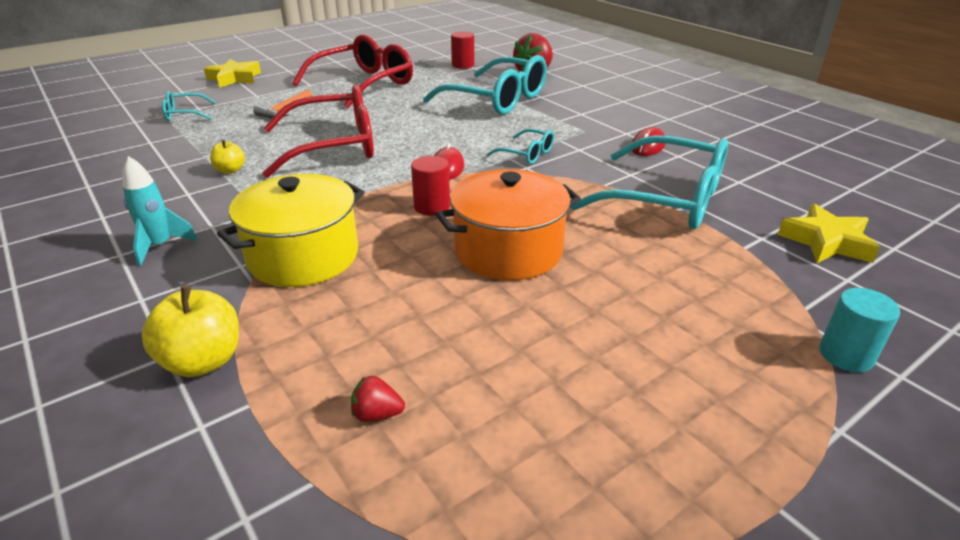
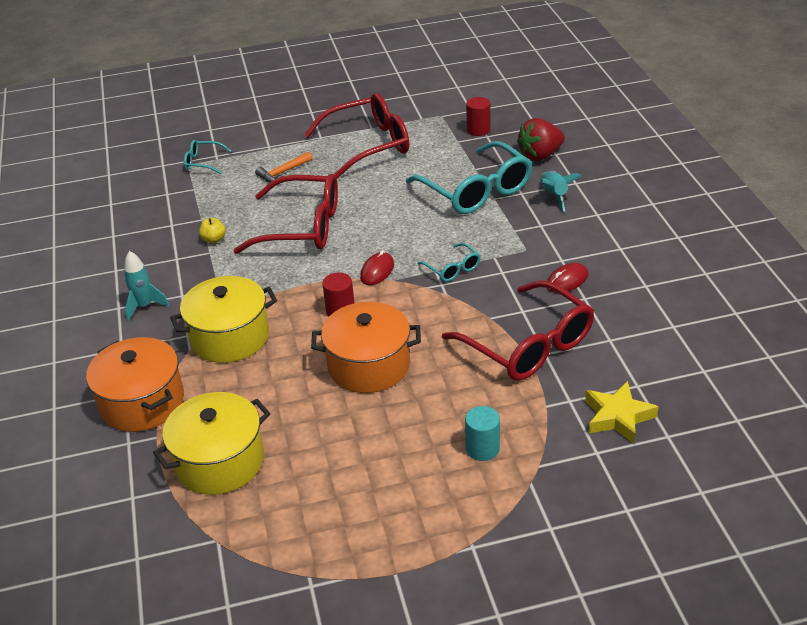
camera: 25 degrees right, 5 degrees up
(203, 361) = (142, 402): yellow apple -> orange pot
(234, 78) = (260, 117): yellow star -> none
(377, 414) = (219, 461): red strawberry -> yellow pot
(573, 94) = (554, 196): none -> turquoise rocket
(666, 199) = (528, 345): turquoise glasses -> red glasses
(846, 355) = (529, 505): turquoise cylinder -> turquoise cylinder (482, 448)

